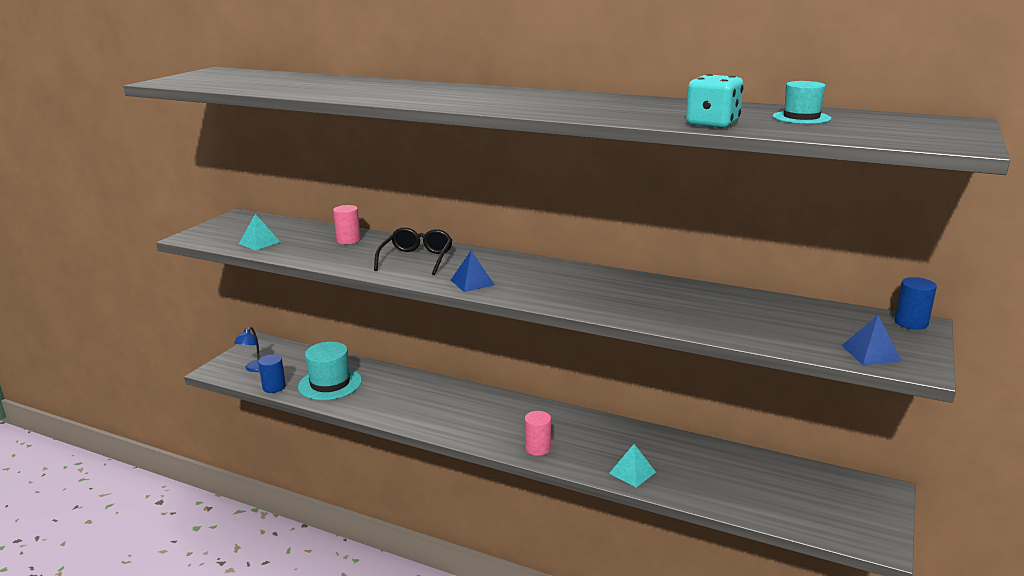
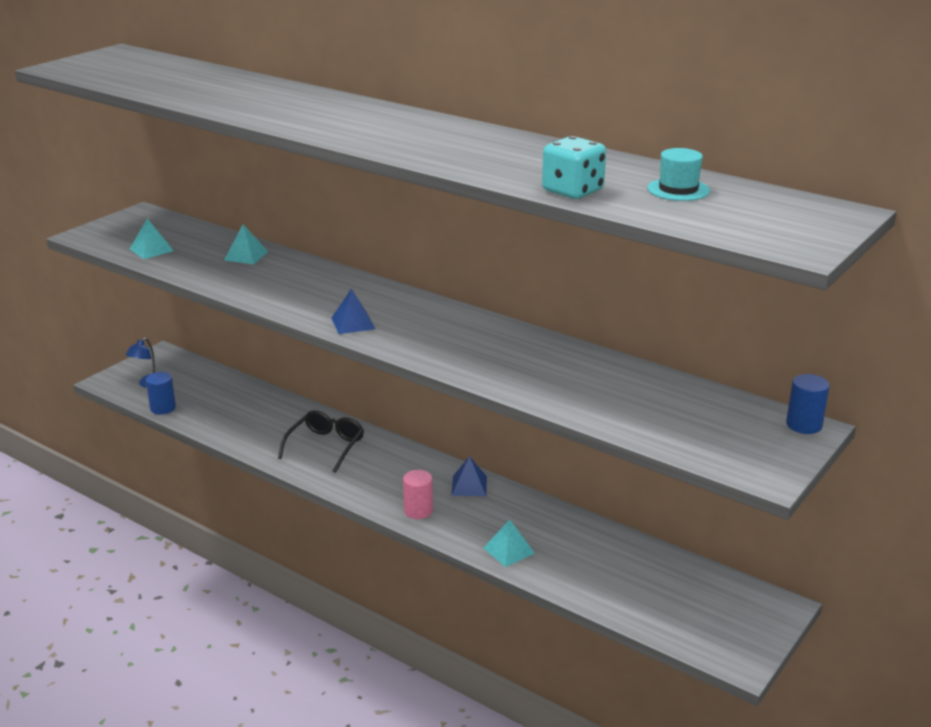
camera: 10 degrees right, 5 degrees up
(330, 384) = (223, 411): turquoise hat -> none
(348, 240) = (246, 256): pink cylinder -> turquoise pyramid
(416, 259) = (308, 287): black glasses -> black glasses (326, 446)
(870, 353) = (730, 455): blue pyramid -> blue pyramid (469, 485)

